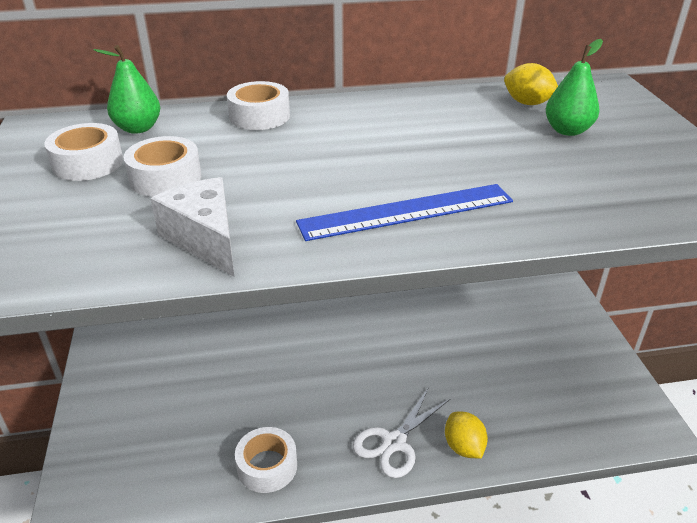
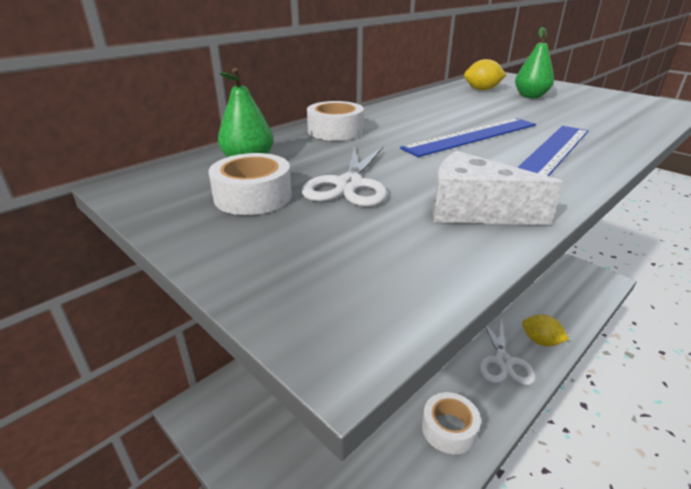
camera: 35 degrees left, 5 degrees down
(165, 178) = (349, 185): white tape -> white scissors
(370, 164) = (472, 136): none -> blue ruler

